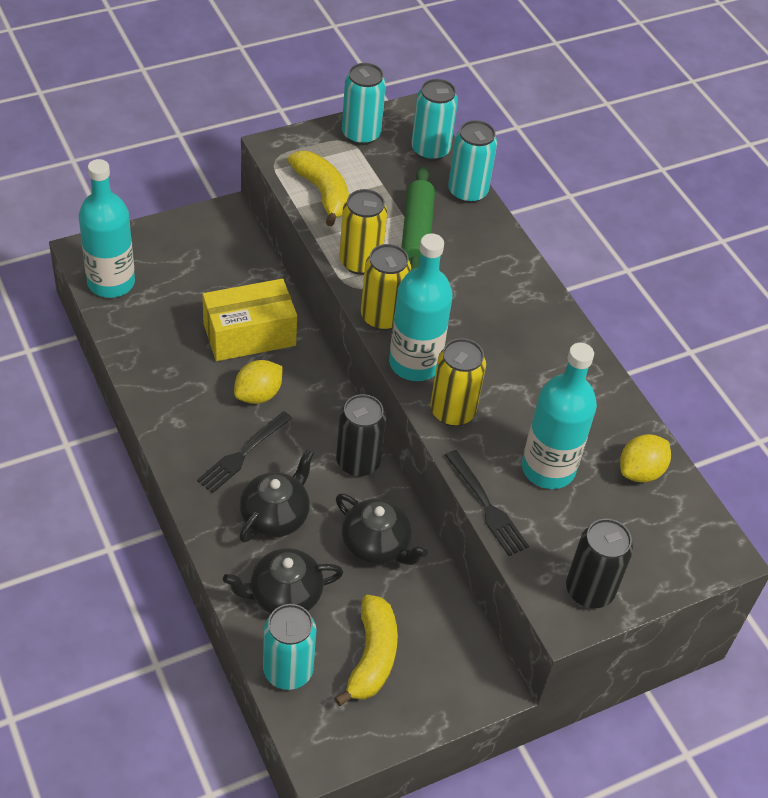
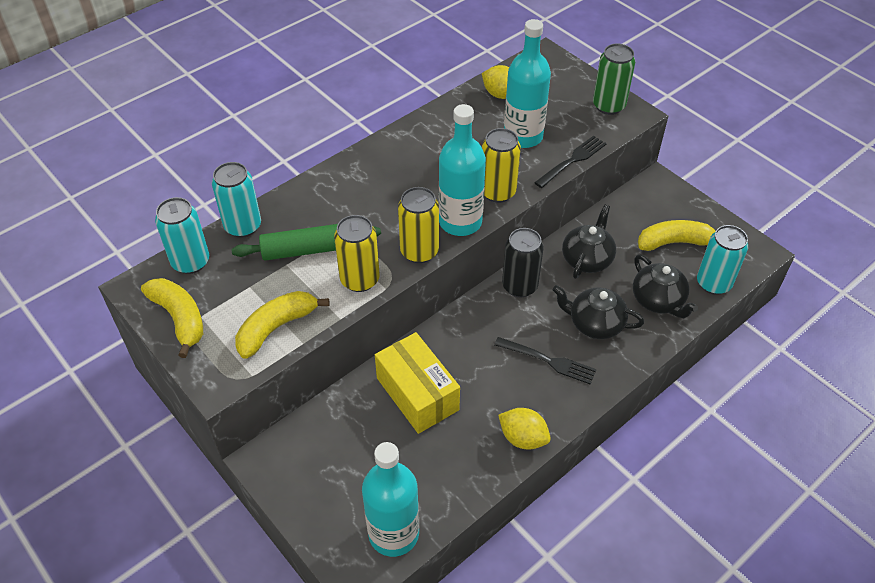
camera: 100 degrees left, 0 degrees up
(258, 394) = (482, 368): yellow lemon -> yellow lemon (523, 438)
(361, 134) = (179, 318): turquoise can -> yellow banana
(589, 590) = (608, 106): black can -> green can

